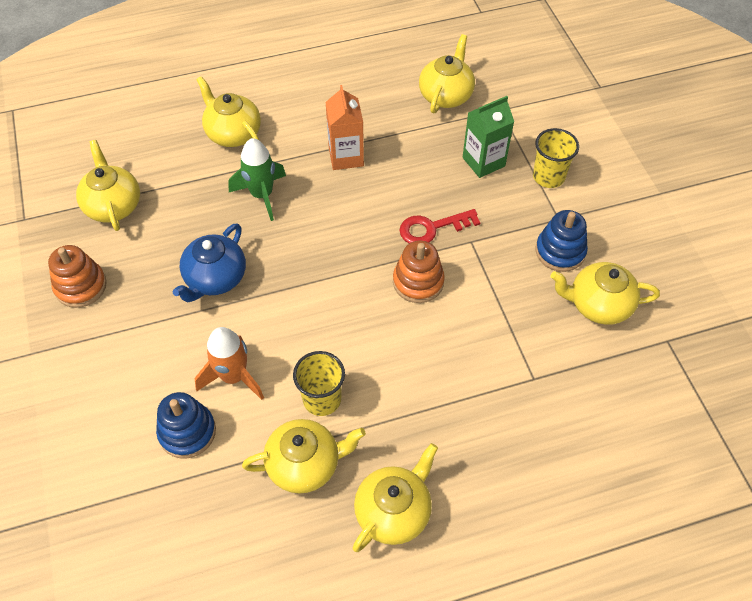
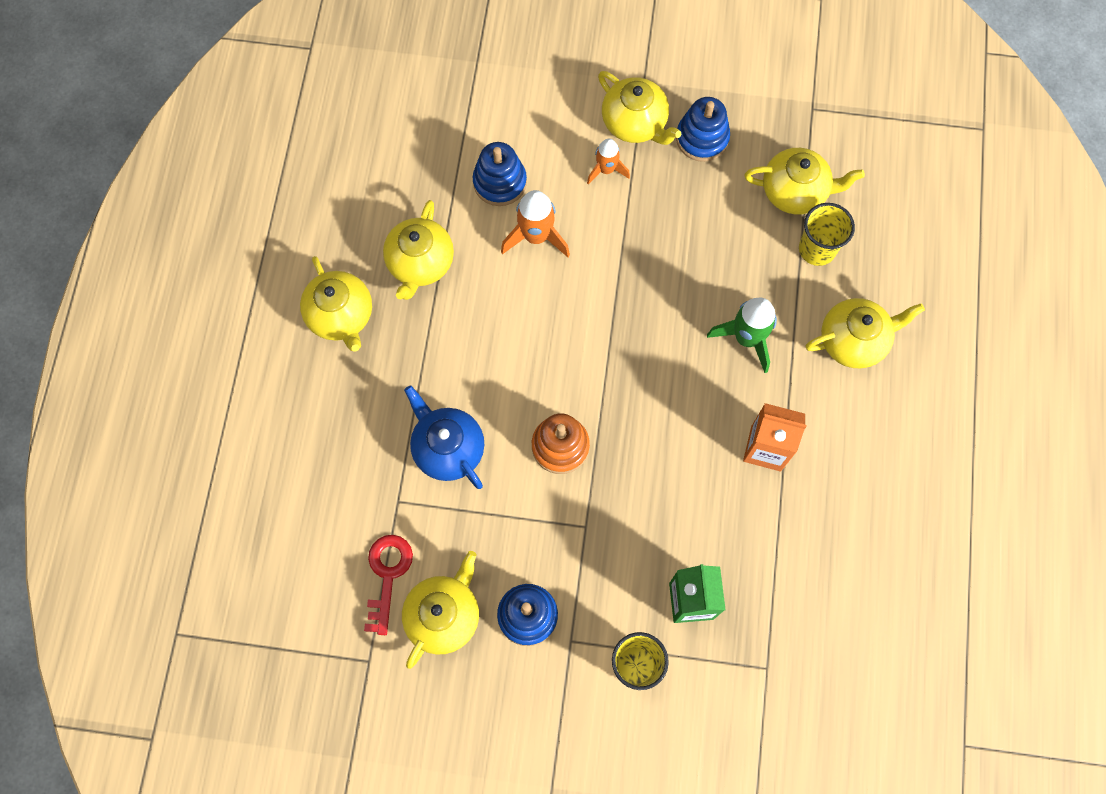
camera: 115 degrees right, 15 degrees up
(81, 286) = (702, 138): orange stacking toy -> blue stacking toy
(140, 347) = (606, 170): none -> orange rocket
(215, 278) = (656, 257): blue teapot -> blue teapot (448, 448)
(322, 399) = (475, 301): yellow cup -> yellow cup (817, 249)
(432, 228) = (621, 494): red key -> red key (387, 575)
(446, 95) = (819, 612): yellow teapot -> yellow teapot (635, 123)

